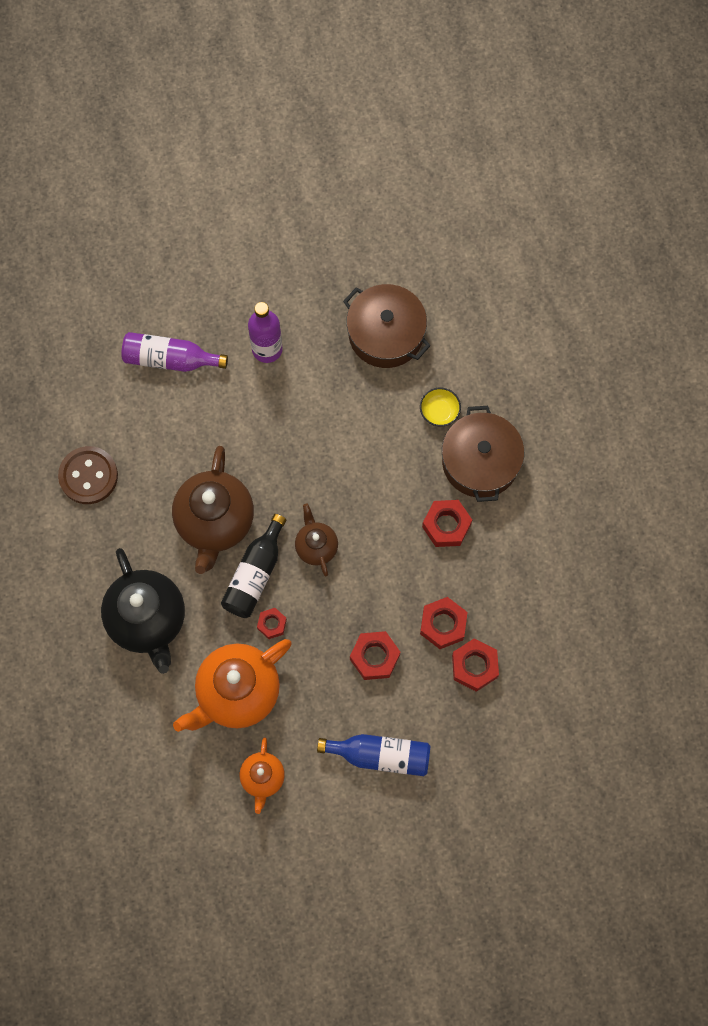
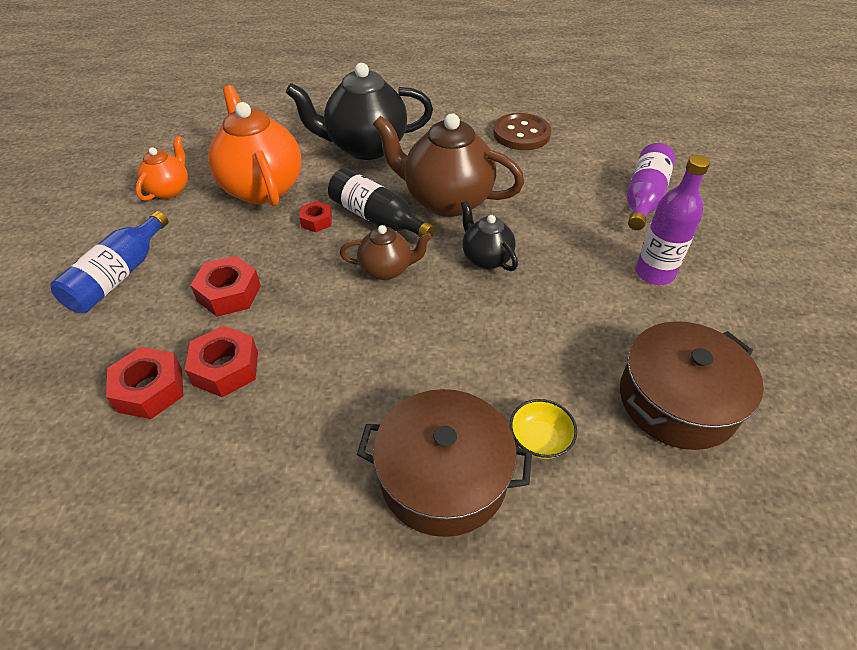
camera: 105 degrees right, 25 degrees down
(263, 778) = (169, 190): orange teapot -> orange teapot turned 90 degrees clockwise
(283, 474) = (486, 258): none -> black teapot
(446, 525) = (359, 405): red nut -> none

